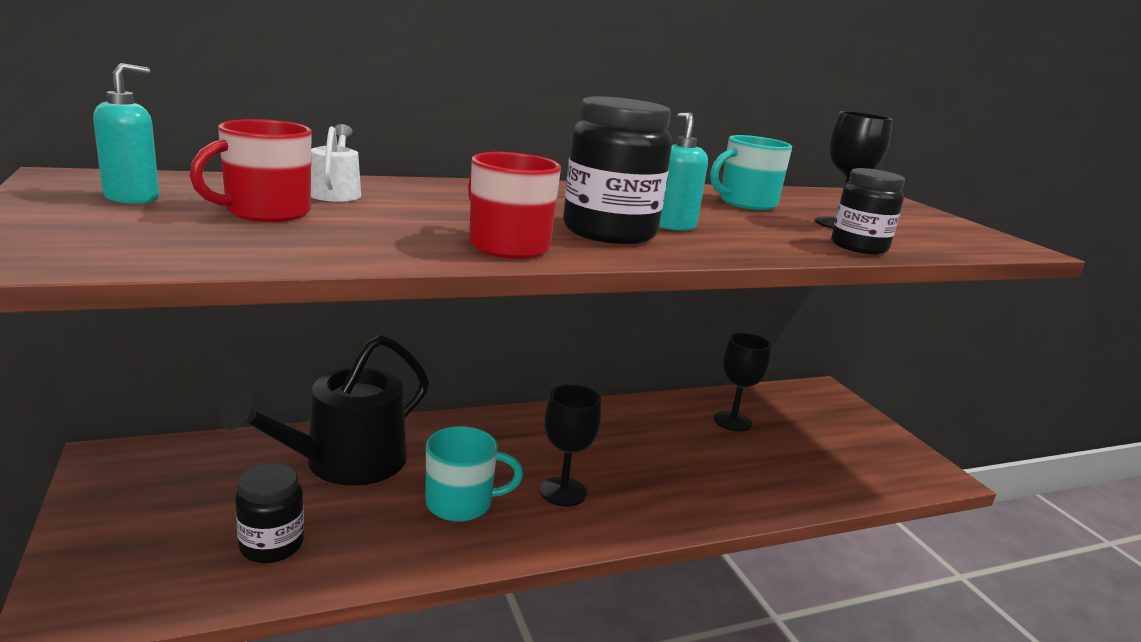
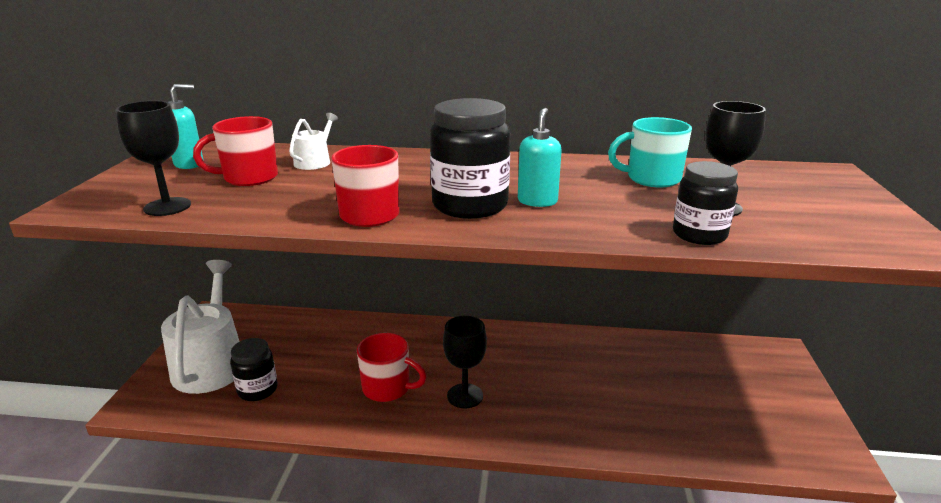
camera: 30 degrees right, 5 degrees up
(160, 526) = (211, 363): none -> white watering can
(345, 462) = (337, 343): black watering can -> none
(461, 503) = (387, 388): turquoise mug -> red mug
(732, 421) = (657, 365): black goblet -> black goblet (167, 207)

